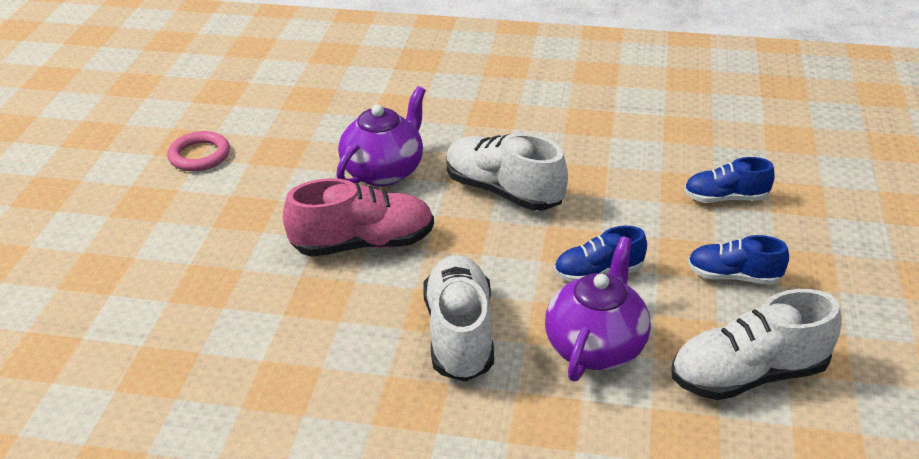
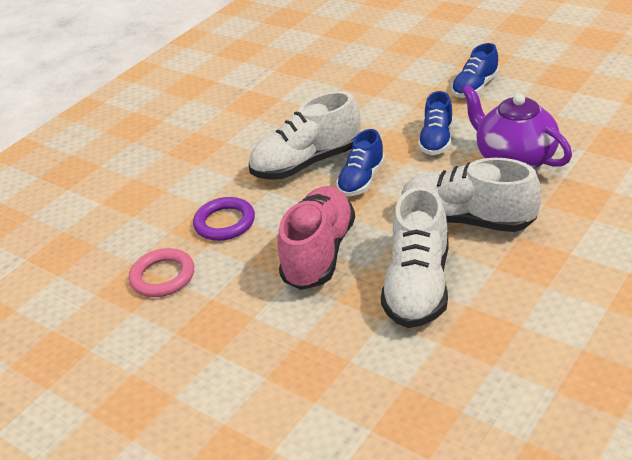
camera: 60 degrees left, 0 degrees up
(199, 155) = (85, 348): pink ring -> pink ring (163, 277)
(384, 171) = (225, 223): purple teapot -> purple ring
(725, 198) = (392, 70): blue shoe -> blue shoe (362, 180)
(748, 375) = (572, 106): white shoe -> white shoe (418, 285)

